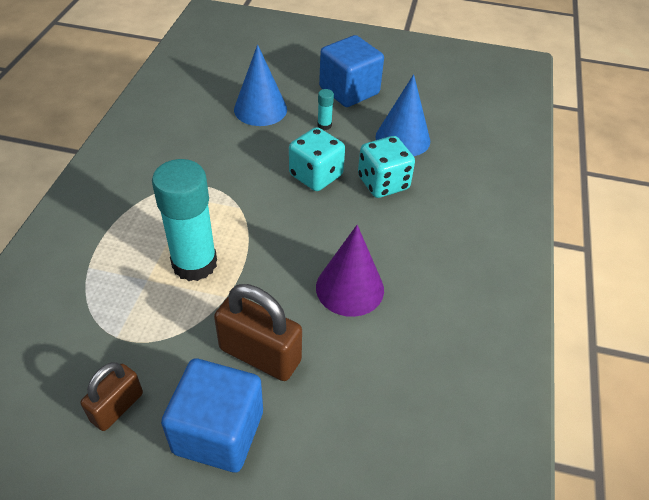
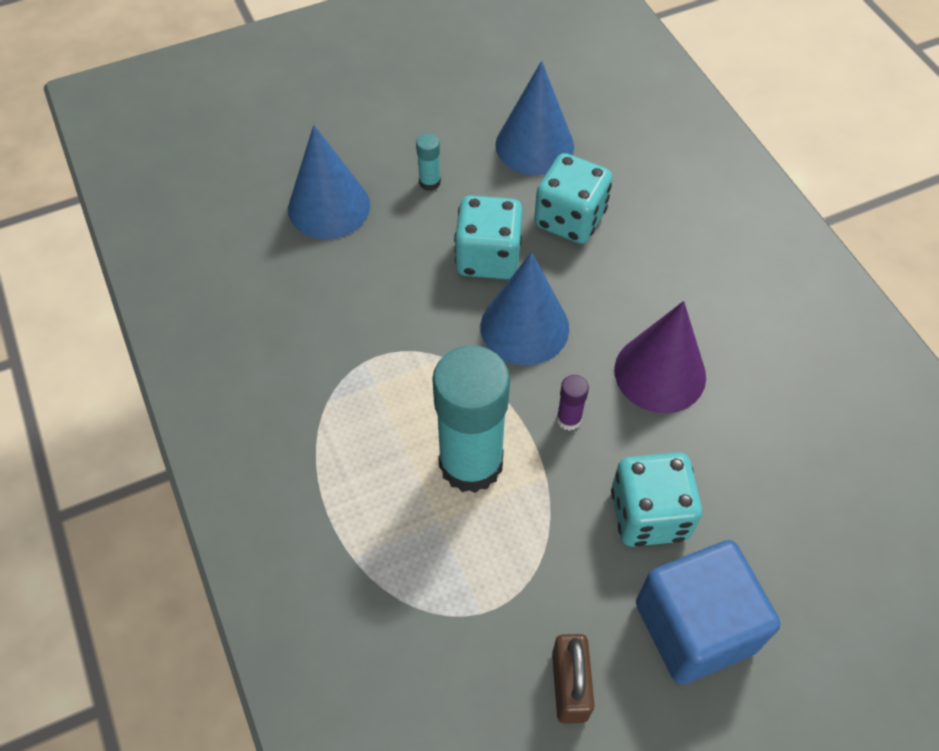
camera: 35 degrees left, 10 degrees up
(260, 354) = (649, 514): brown padlock -> turquoise dice
(270, 277) = (569, 419): none -> purple glue stick
(298, 219) = (524, 327): none -> blue cone
(349, 91) = (409, 114): blue cube -> none

